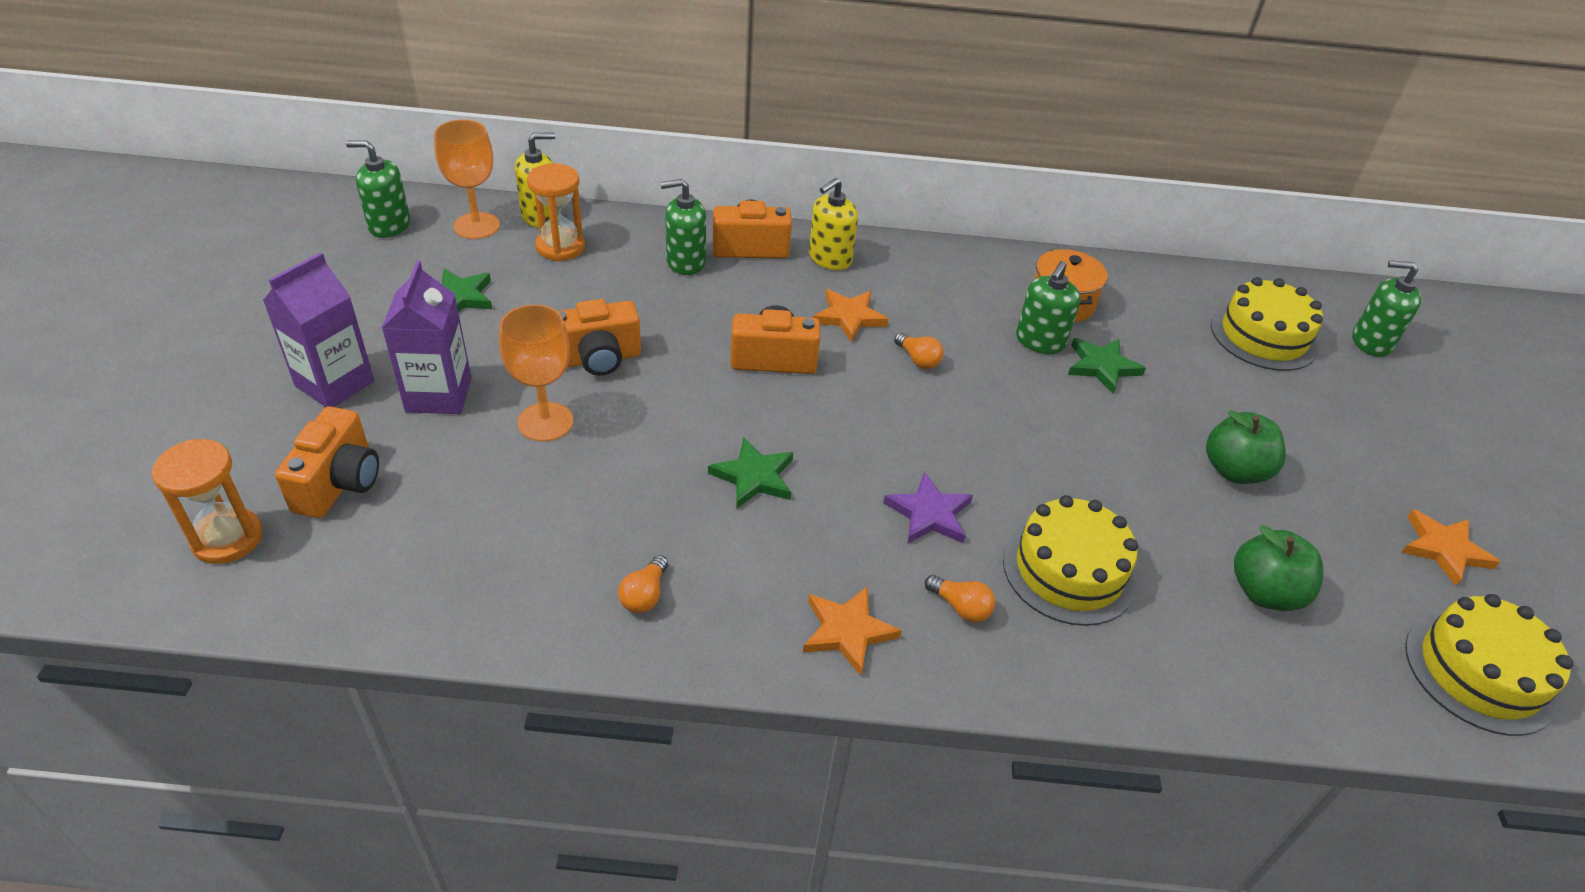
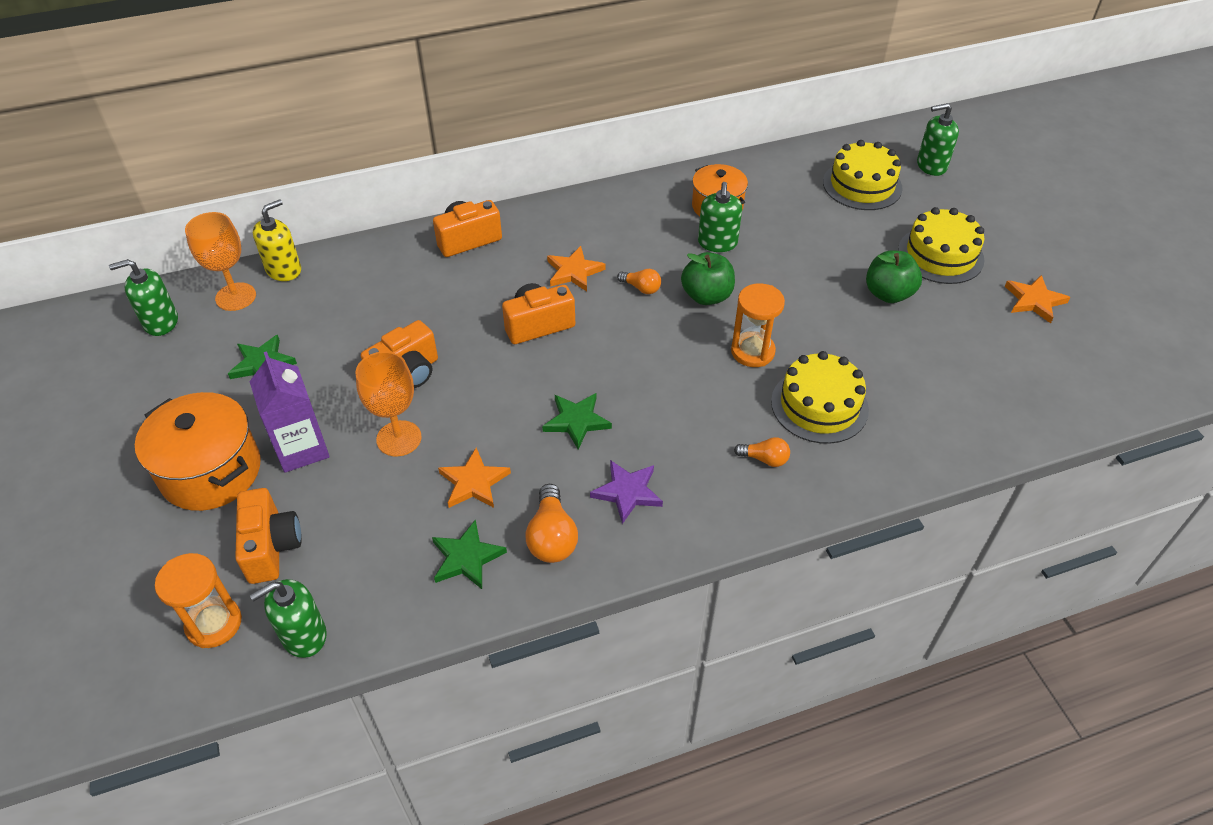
camera: 20 degrees left, 5 degrees up
(335, 384) = (211, 471): purple carton -> orange pot
(560, 247) = (317, 291): orange hourglass -> orange hourglass (752, 351)
(645, 595) = (552, 537): orange light bulb -> orange light bulb, size x1.64
(685, 262) = (425, 269): green soap dispenser -> green soap dispenser (303, 635)
(830, 258) = (533, 228): yellow soap dispenser -> none
(847, 631) = (701, 505): orange star -> orange star (473, 482)
(929, 513) = (710, 401): purple star -> purple star (627, 492)
(1102, 366) = (768, 247): green star -> green star (466, 557)
(1264, 592) = (944, 372): green apple -> green apple (706, 296)
(1479, 672) = (1085, 375): yellow cake -> yellow cake (940, 255)

